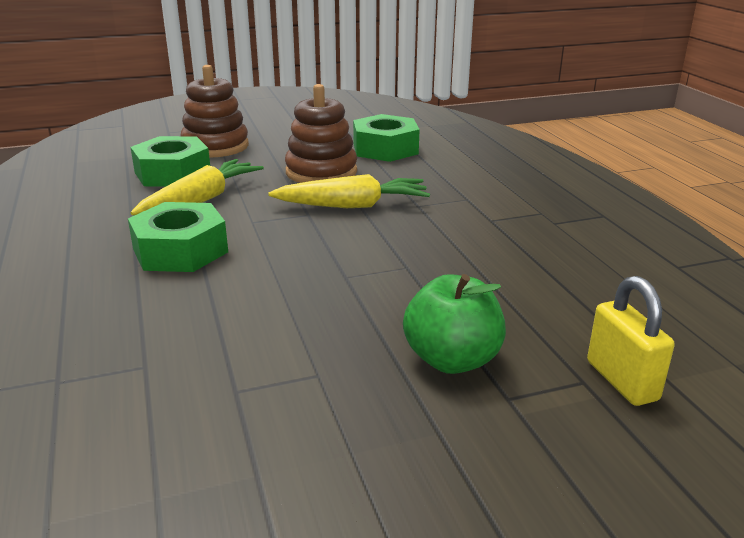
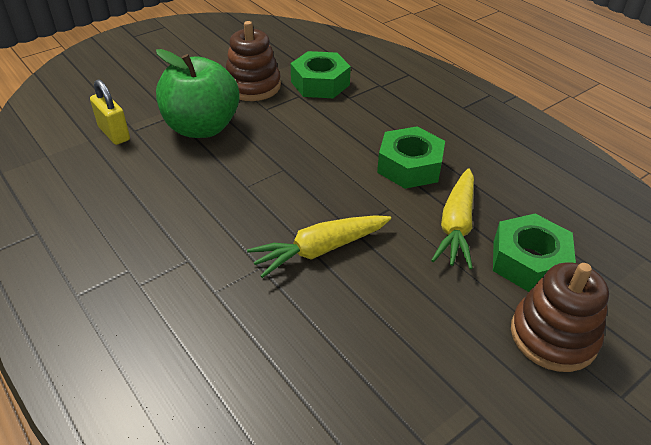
camera: 160 degrees right, 15 degrees up
(321, 172) = (386, 305): brown stacking toy -> brown stacking toy (253, 86)
(385, 149) = (345, 394): green nut -> green nut (320, 83)
(452, 360) = (202, 127): green apple -> green apple, size x1.52

